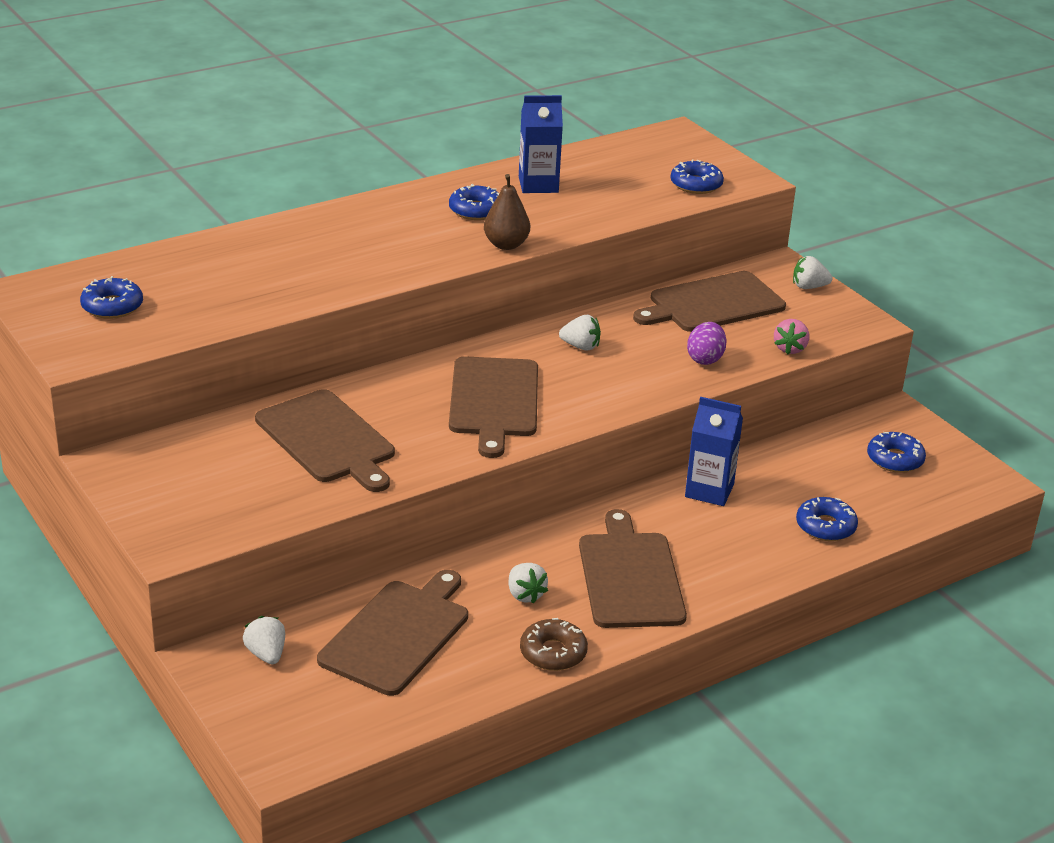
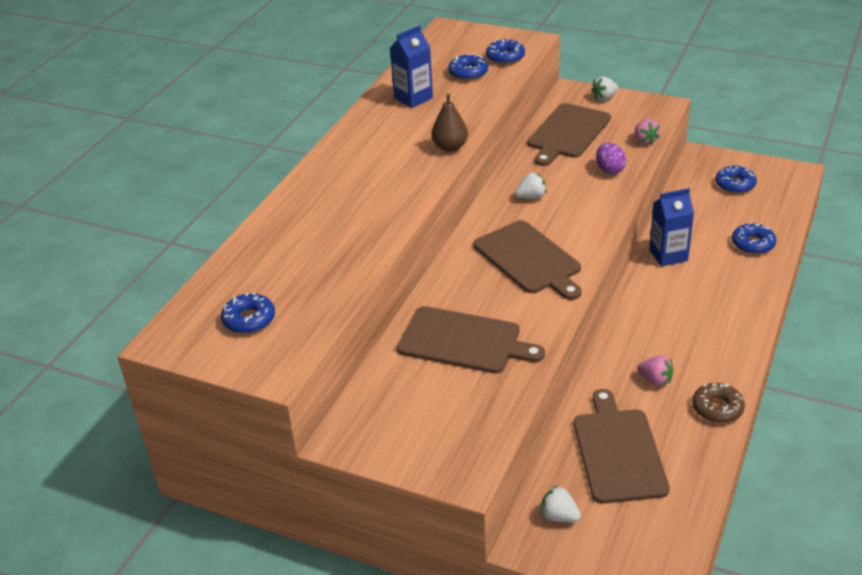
camera: 30 degrees left, 5 degrees up
(476, 210) = (399, 133): blue donut -> blue donut (468, 73)
(525, 595) = (655, 380): white strawberry -> pink strawberry
(630, 576) = (695, 334): brown cutting board -> none

